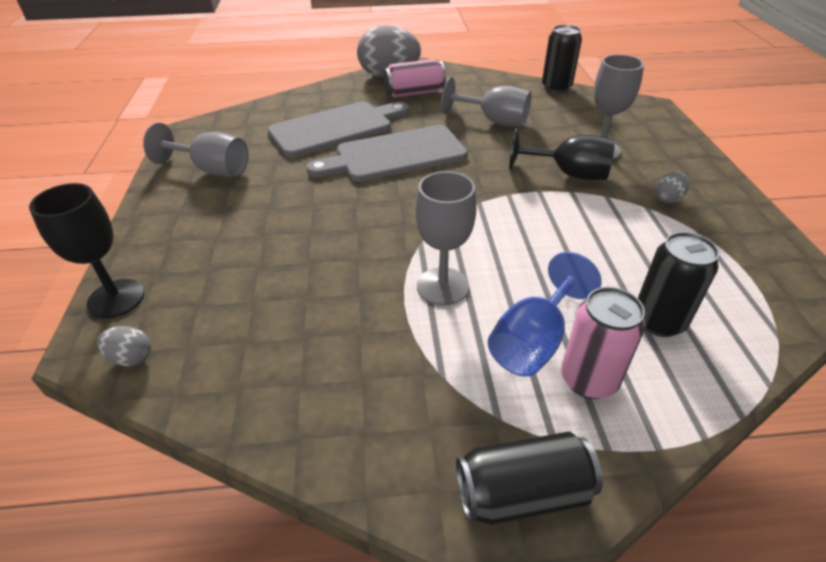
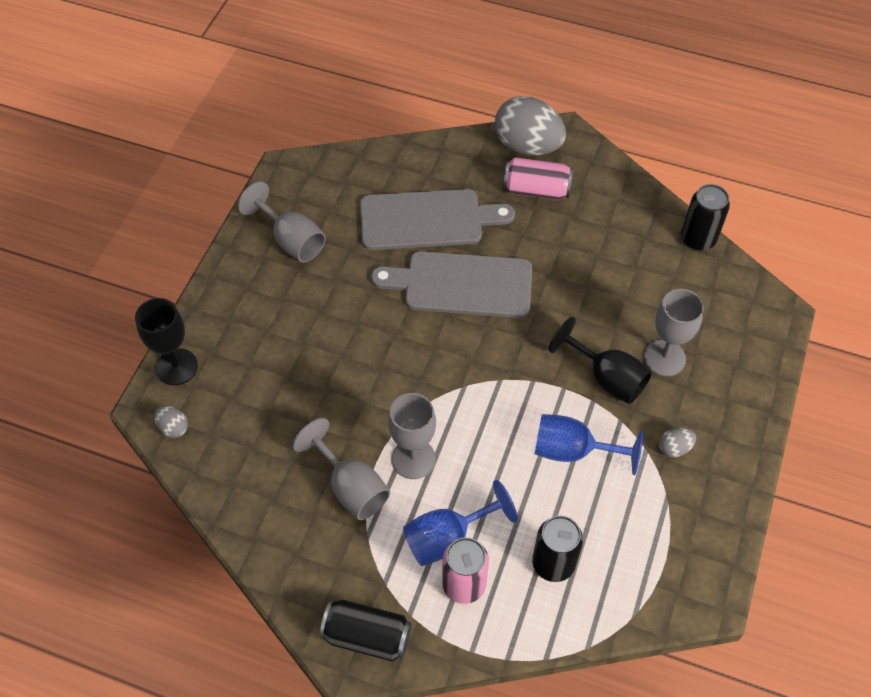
camera: 25 degrees right, 15 degrees up
(494, 121) = (589, 271): grey goblet -> grey goblet (351, 487)
(588, 228) = (573, 451): none -> blue goblet

